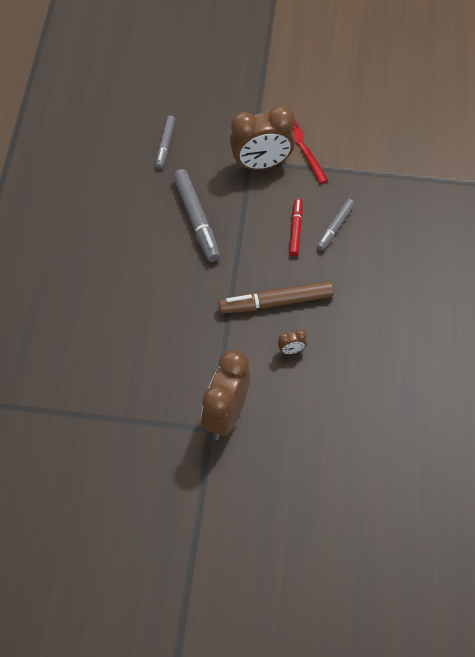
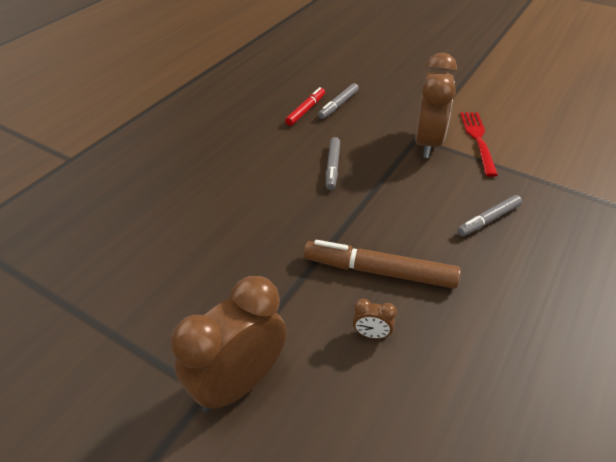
camera: 25 degrees right, 15 degrees down
(196, 219) = (332, 167): grey marker -> grey marker, size x0.60
(261, 164) = (427, 143): brown clock -> brown clock turned 90 degrees counterclockwise
(296, 230) = (439, 208): red marker -> red marker (306, 110)

